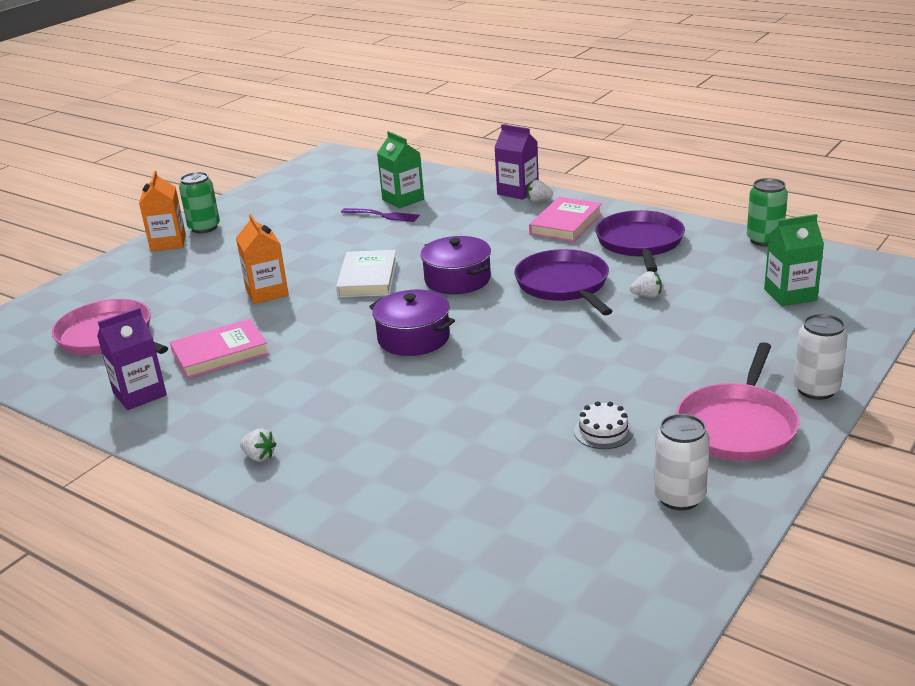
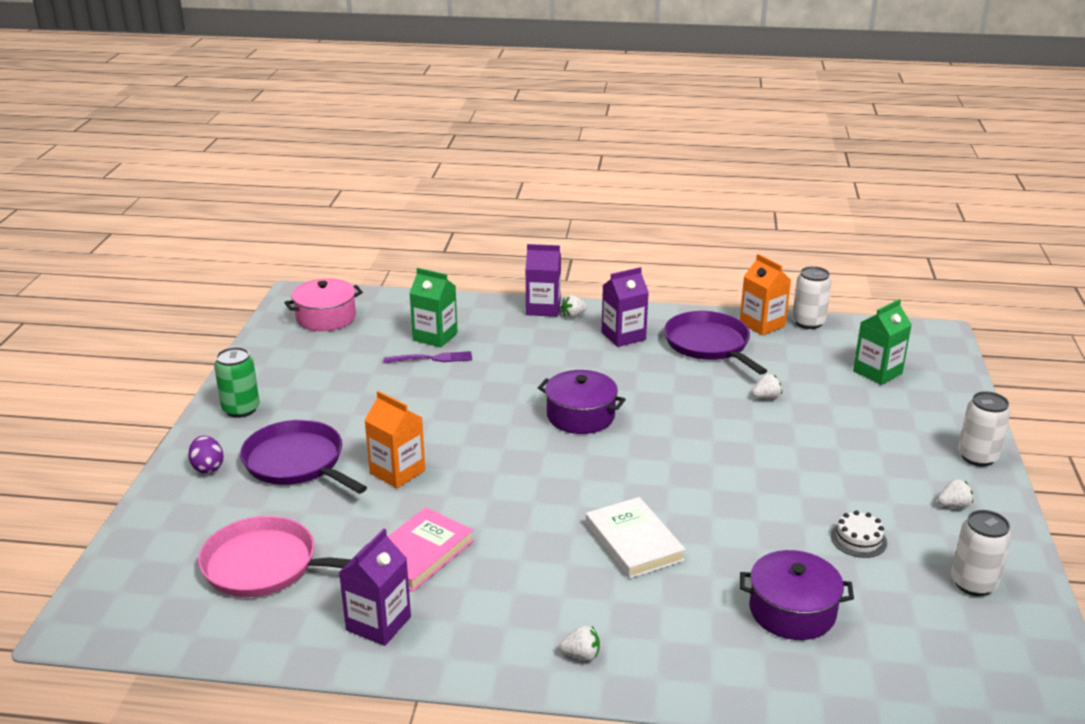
camera: 30 degrees left, 0 degrees up
(140, 263) = (208, 467): none -> purple egg
(168, 243) = (216, 436): orange carton -> orange carton (762, 324)
(333, 173) = (326, 318): none -> pink pot
(368, 278) = (489, 433): white book -> white book (634, 542)
(413, 338) = (601, 488): purple pot -> purple pot (792, 611)
(564, 285) = (685, 401): purple pan -> purple pan (297, 462)
(566, 224) = (623, 336): pink book -> purple carton
(738, 426) = (953, 505): pink pan -> white strawberry
(764, 240) = (808, 322): green can -> white can

